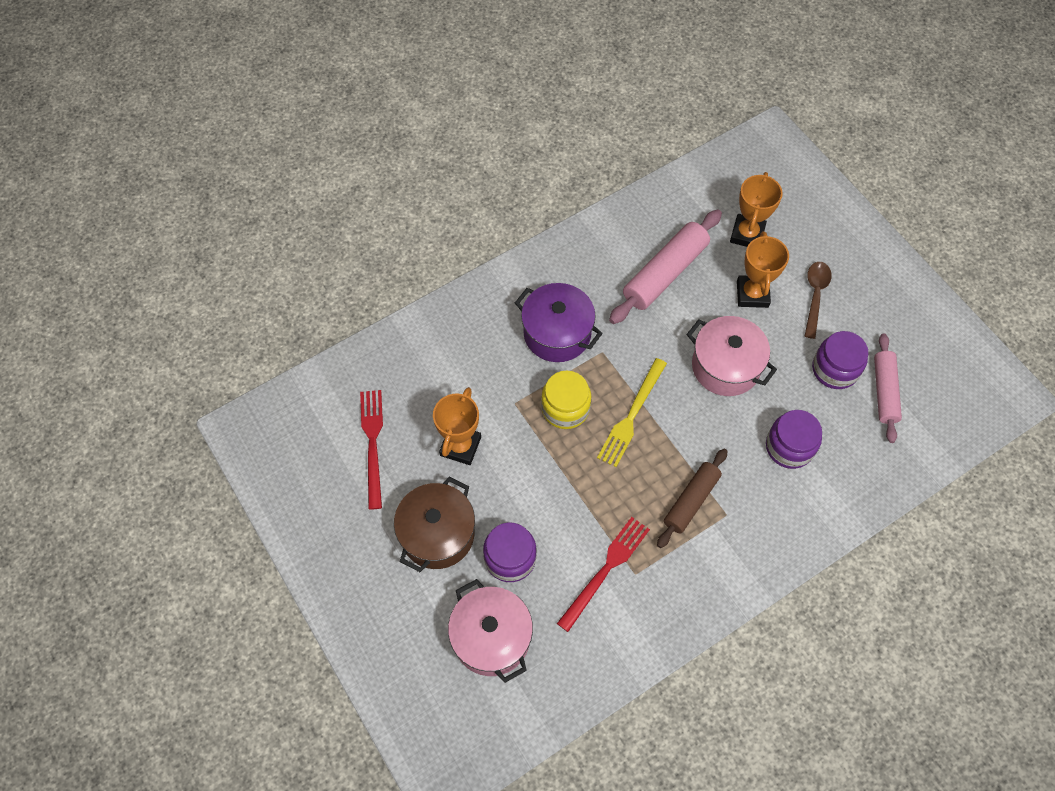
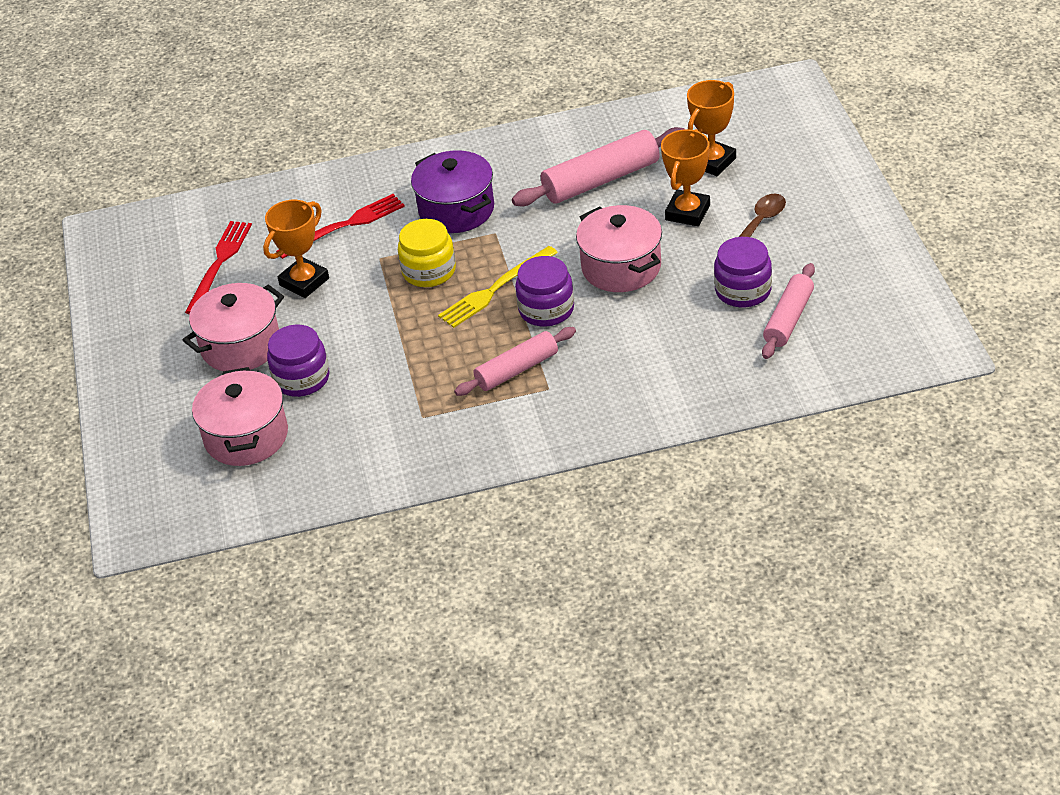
camera: 25 degrees right, 20 degrees down
(437, 534) = (241, 345): brown pot -> pink pot
(605, 570) = (393, 407): red fork -> red fork (345, 226)
(691, 501) = (517, 370): brown rolling pin -> pink rolling pin
(789, 447) = (651, 346): purple jar -> purple jar (546, 309)

